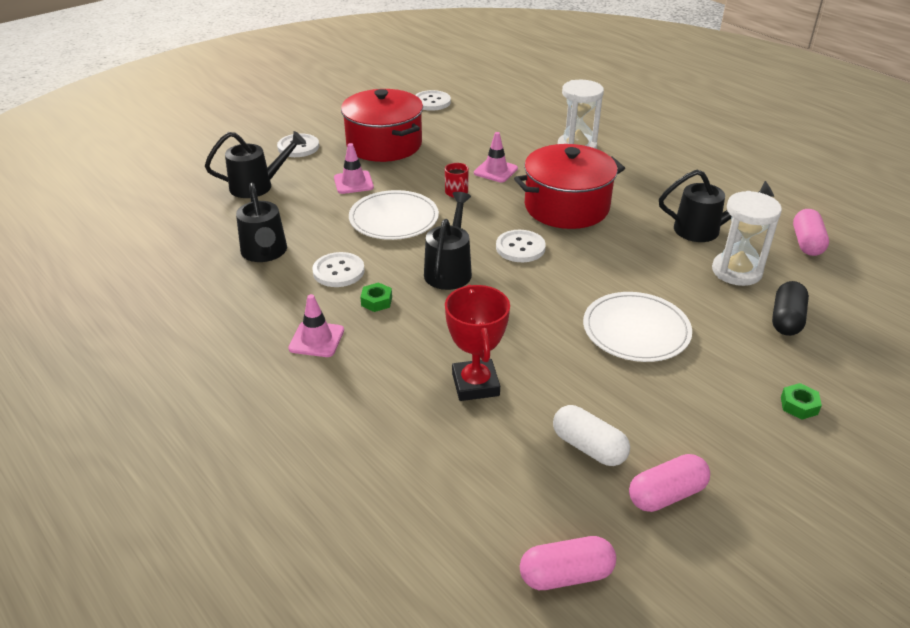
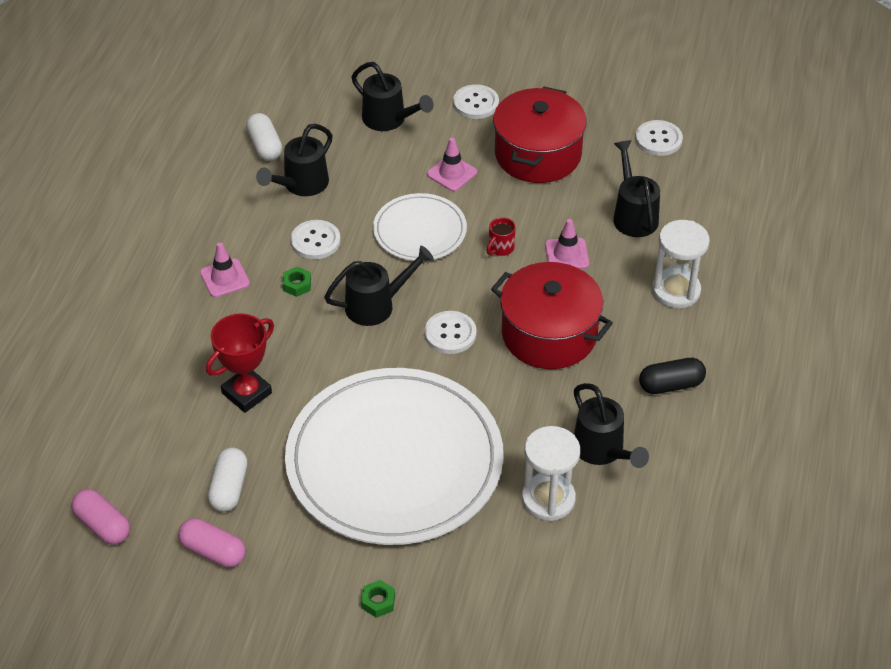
camera: 55 degrees right, 10 degrees up
(192, 253) = (265, 146): none -> white capsule
(488, 135) = (633, 215): none -> black watering can
(636, 330) = (394, 461): white plate -> white plate, size x2.06
(786, 319) = (498, 559): black capsule -> black capsule (671, 385)
(806, 243) = (651, 538): pink capsule -> none

